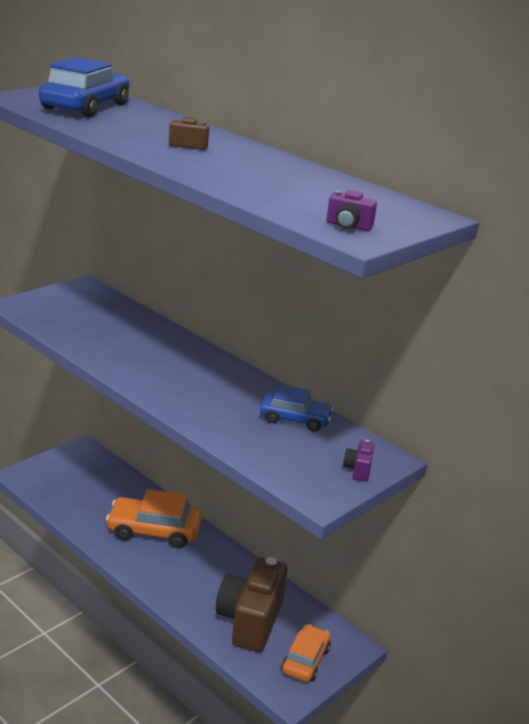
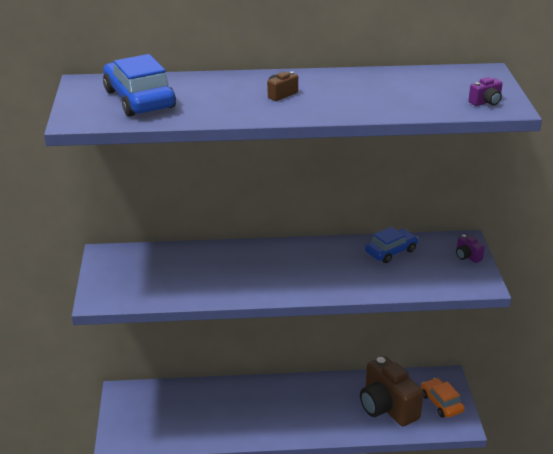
camera: 45 degrees left, 5 degrees up
(154, 530) = (257, 404): orange car -> none

